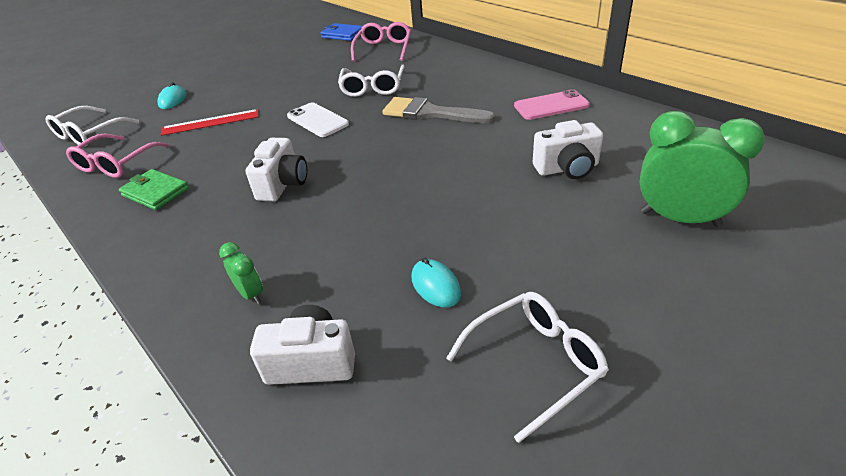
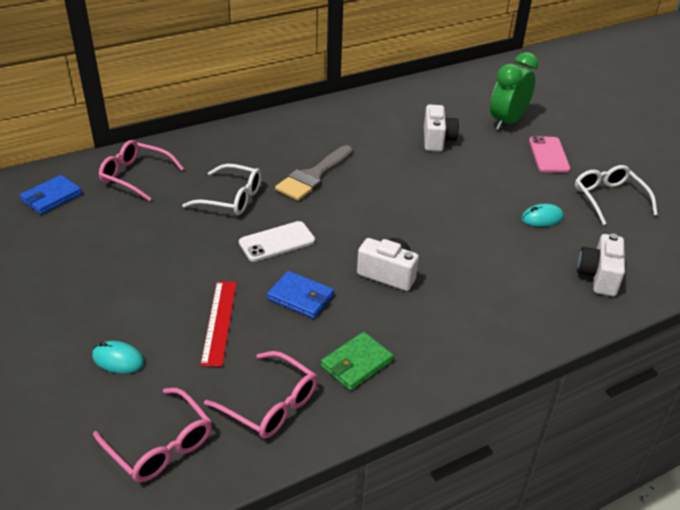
camera: 80 degrees left, 0 degrees up
(89, 134) = (161, 446): white glasses -> pink glasses
(243, 147) = (300, 297): none -> blue wallet
(251, 294) = (530, 300): green clock -> none
(551, 106) = (345, 121): pink phone -> pink phone (548, 155)

